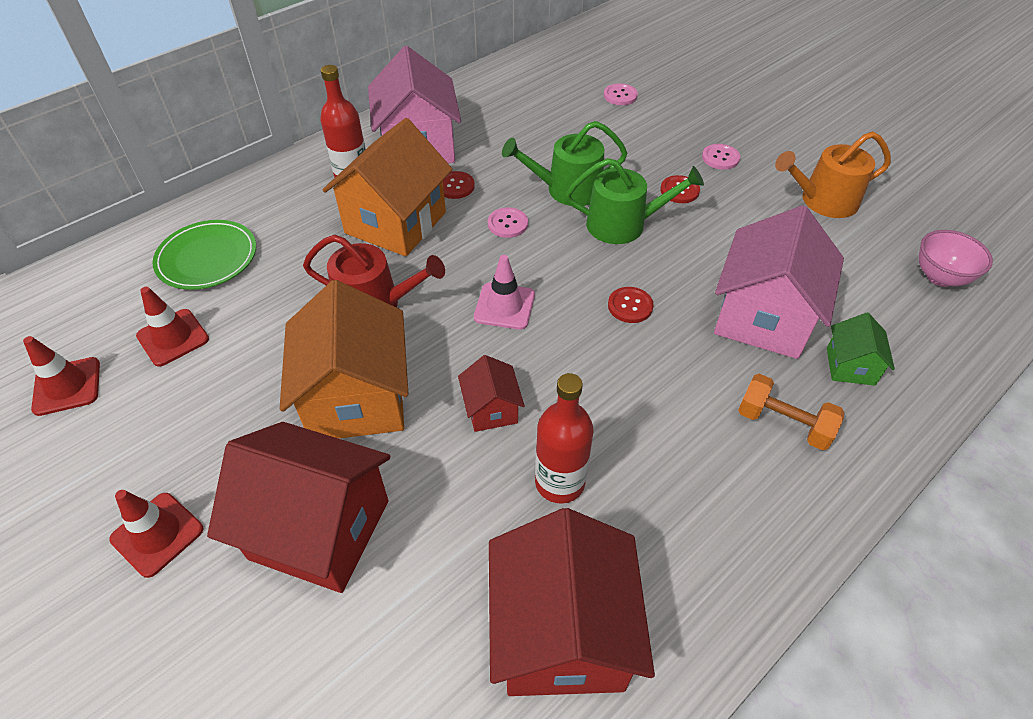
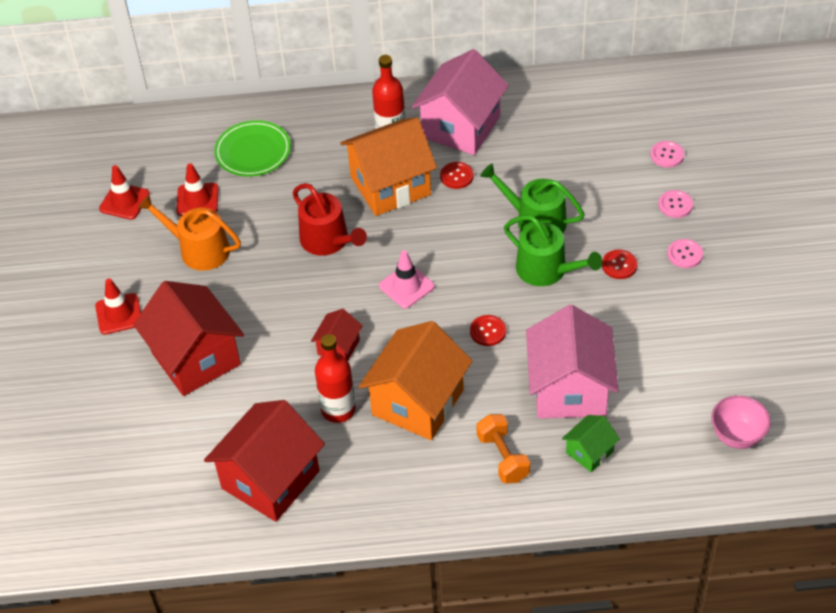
camera: 40 degrees right, 0 degrees up
(357, 398) = (269, 296): orange house -> orange house (418, 402)
(507, 224) = (465, 226): pink button -> pink button (675, 205)
(763, 317) = (569, 389): pink house -> pink house turned 60 degrees counterclockwise
(823, 201) = (723, 333): orange watering can -> orange watering can (199, 249)

